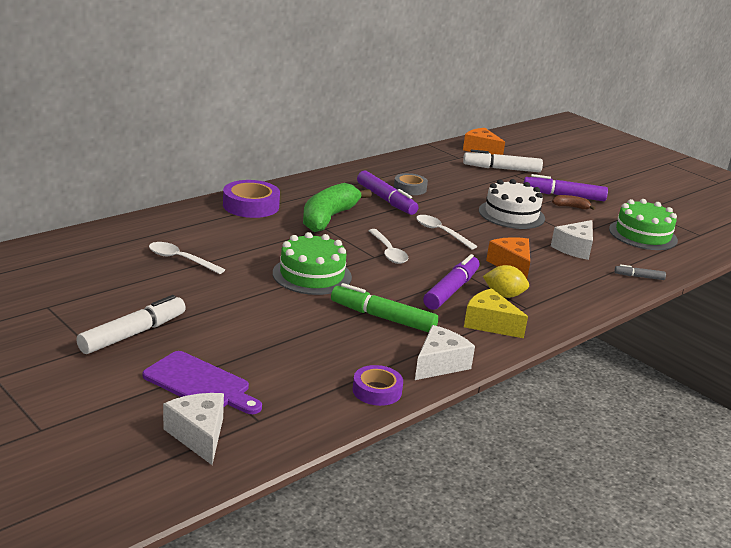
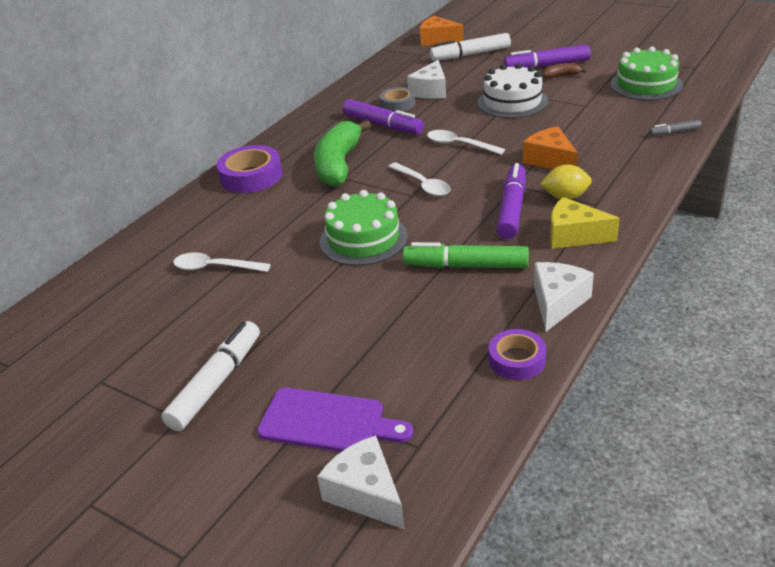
camera: 10 degrees left, 10 degrees up
(574, 248) = (595, 120): white cheese -> white cheese (430, 91)

